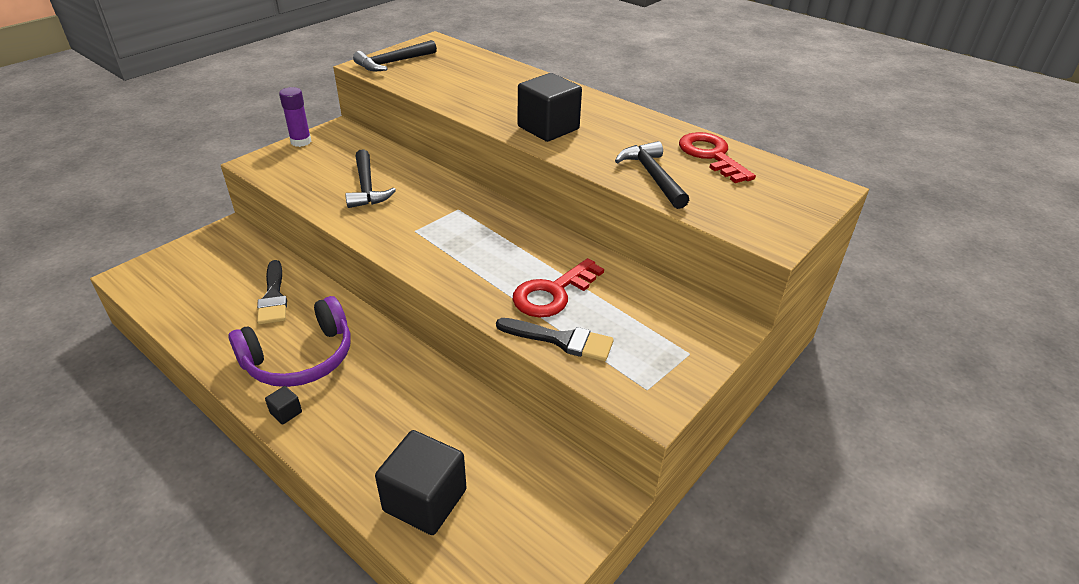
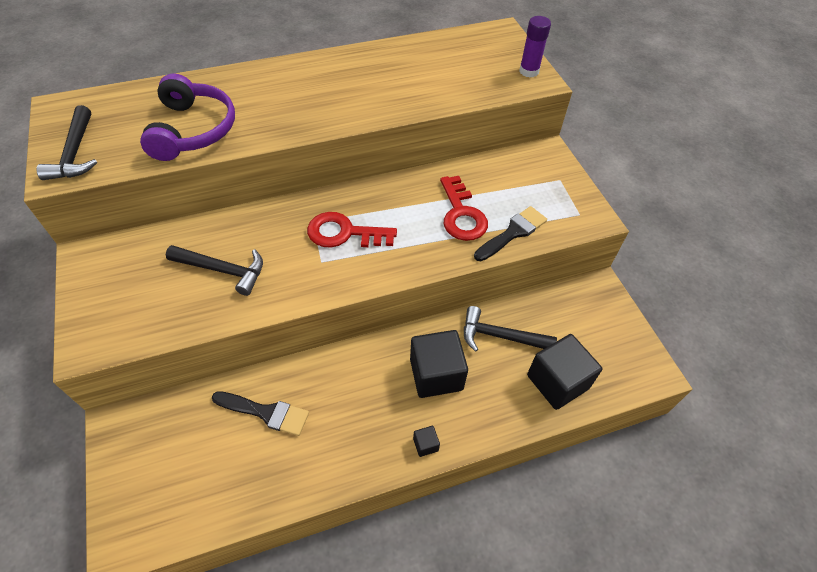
camera: 60 degrees left, 15 degrees up
(300, 358) = (367, 415): purple headphones -> purple headphones (193, 130)
(301, 142) = (79, 294): purple glue stick -> purple glue stick (529, 71)
(548, 128) = (313, 109): black cube -> black cube (436, 374)
(652, 176) = (430, 92): black hammer -> black hammer (500, 336)
(711, 155) = (426, 53): red key -> red key (344, 233)

